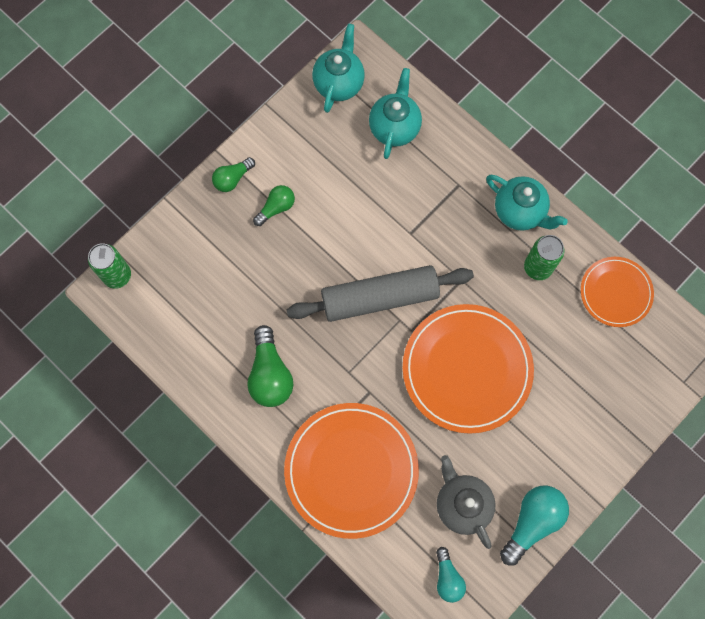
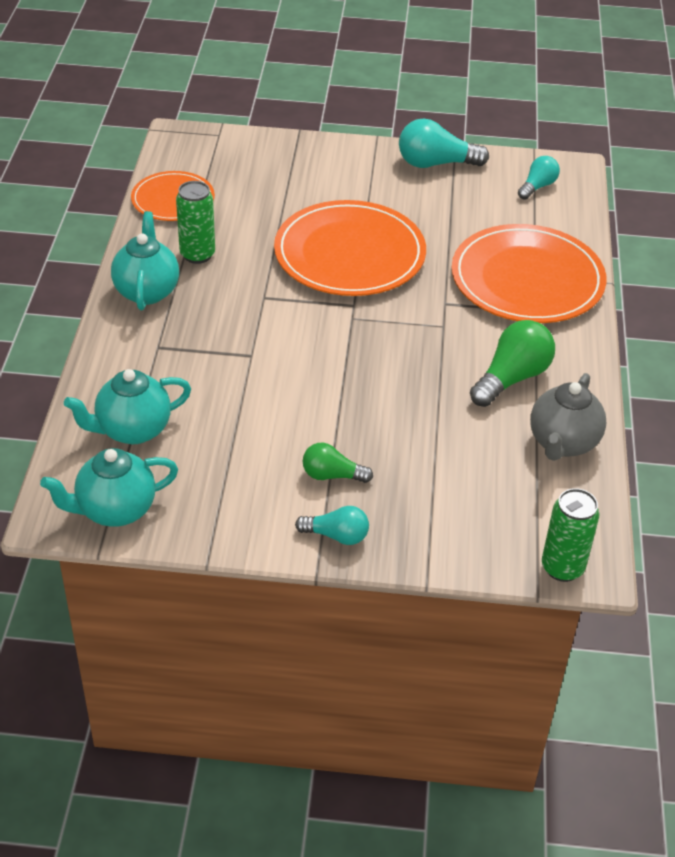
camera: 130 degrees left, 30 degrees down
(232, 179) = (336, 535): green light bulb -> turquoise light bulb
(380, 298) = (345, 342): grey rolling pin -> none
(462, 504) = (470, 204): grey teapot -> grey teapot (562, 443)

